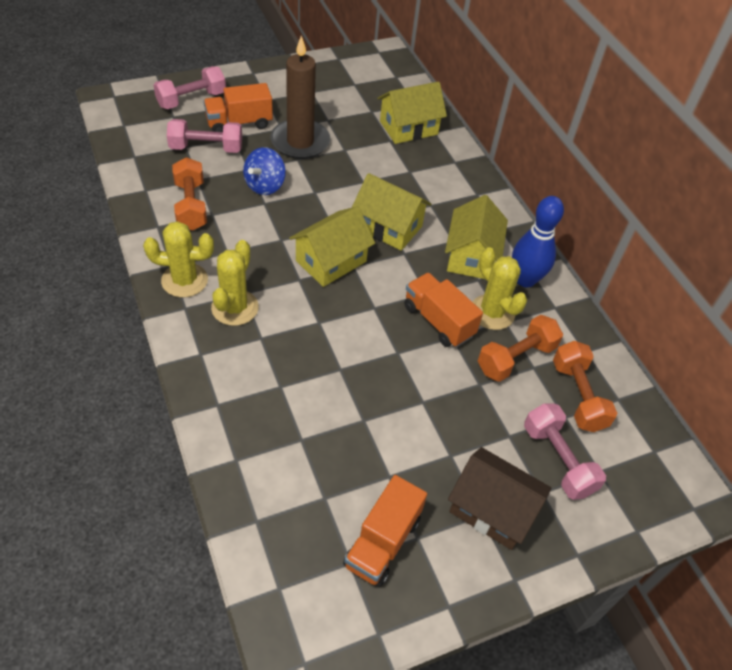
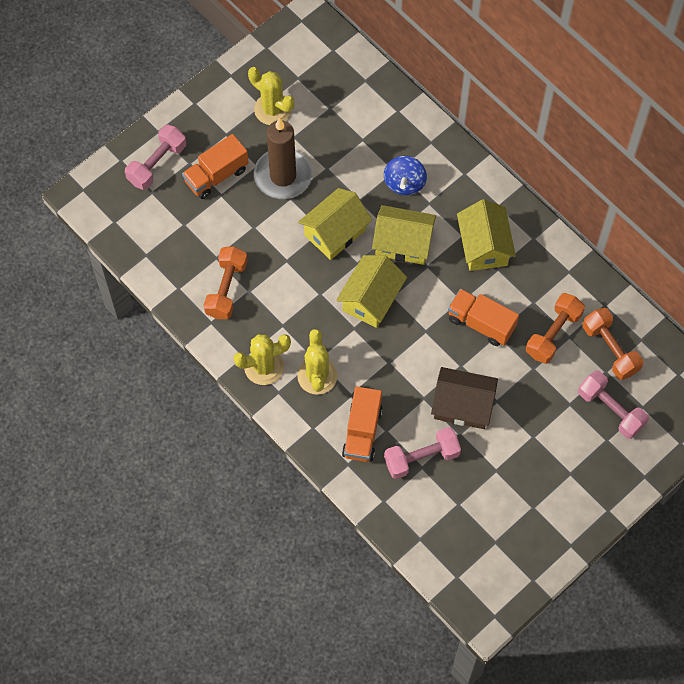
camera: 15 degrees left, 15 degrees up
(191, 205) = (226, 289): orange dumbbell -> orange dumbbell turned 45 degrees clockwise
(206, 148) = (203, 218): pink dumbbell -> pink dumbbell (421, 458)
(265, 186) = (277, 241): blue spinning top -> blue spinning top (404, 183)
(382, 542) = (511, 520): orange truck -> orange truck (362, 432)
(408, 128) = (373, 116): yellow house -> yellow house (335, 232)
(492, 312) = (520, 297): yellow cactus -> yellow cactus (272, 109)
(492, 509) = (576, 467): brown house -> brown house (462, 405)
(525, 279) = (536, 253): blue bowling pin -> none

